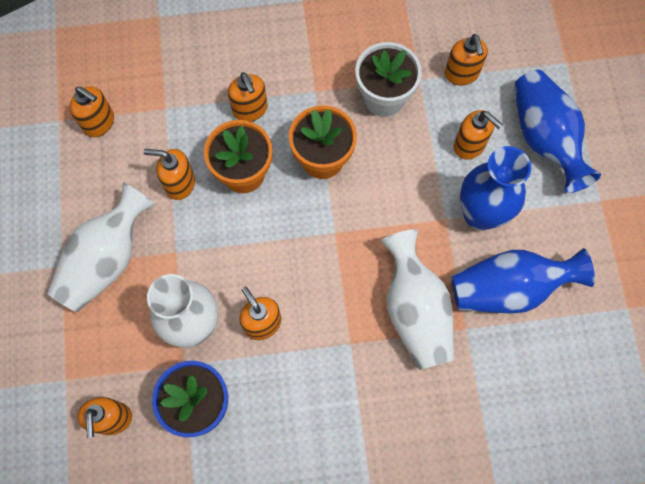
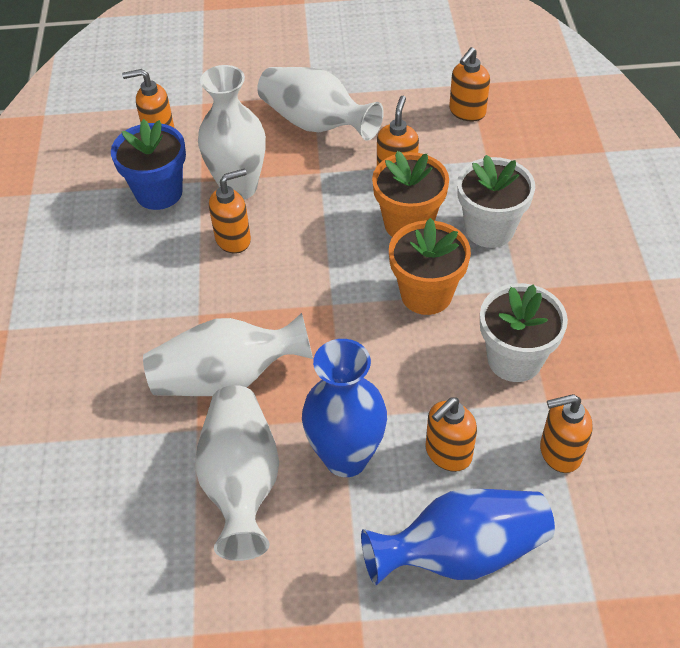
camera: 95 degrees right, 20 degrees down
(250, 110) = (489, 229): orange soap dispenser -> white flower pot
(508, 288) = (241, 482): blue vase -> white vase

